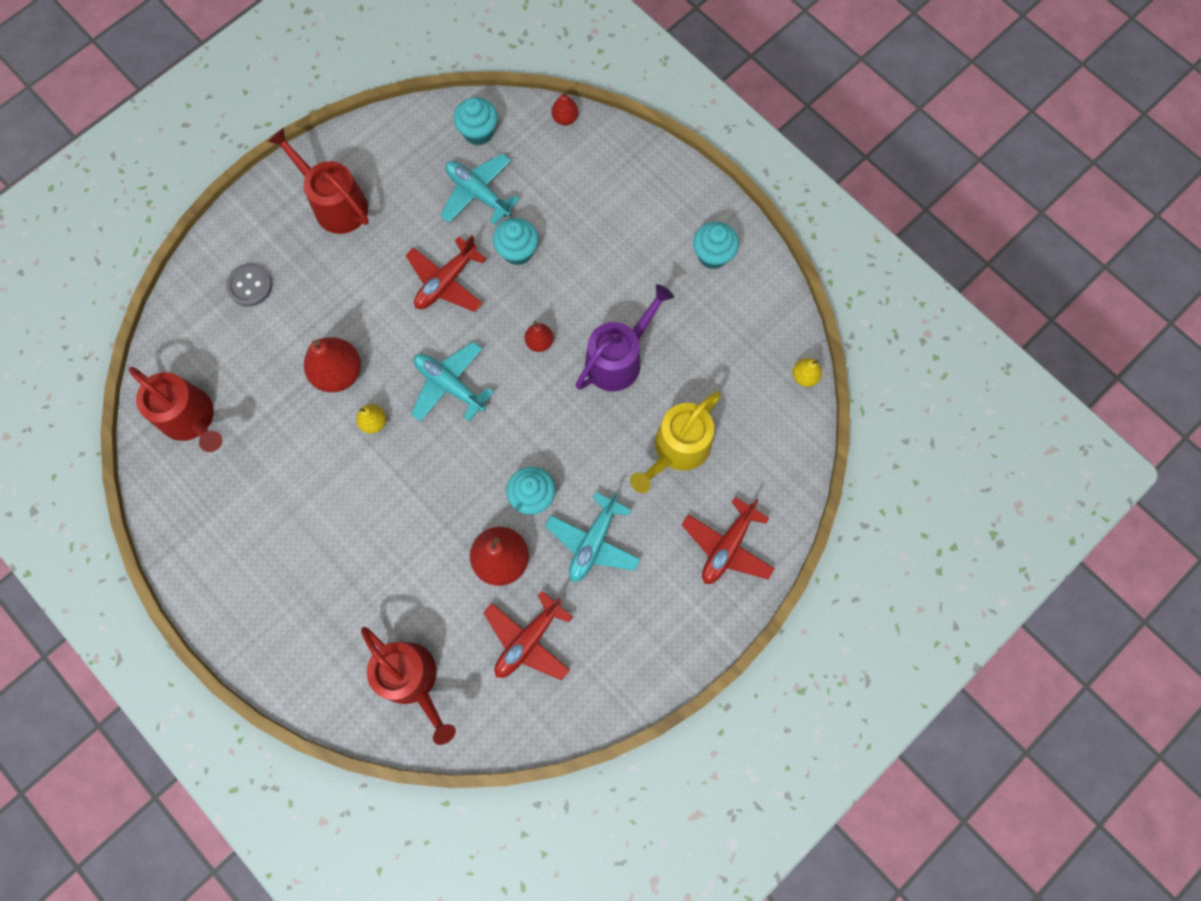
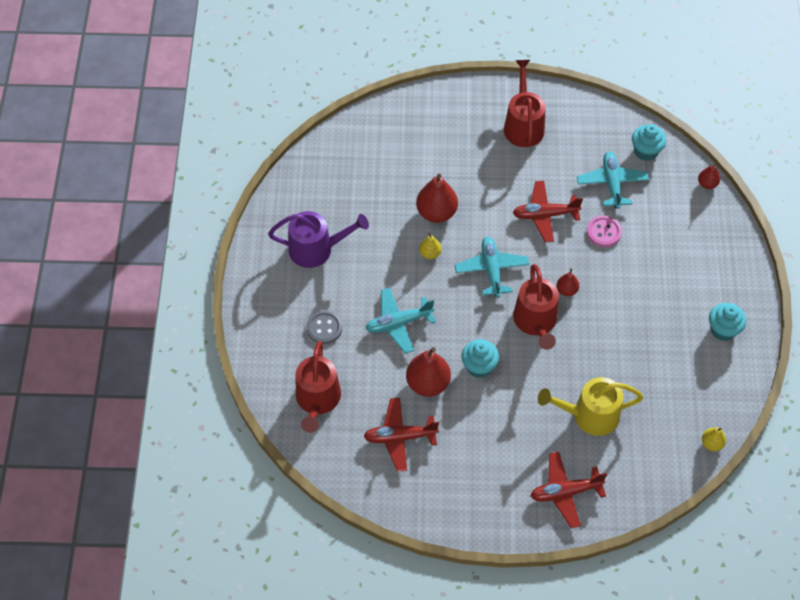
camera: 45 degrees right, 15 degrees down
(191, 418) = (336, 171): red watering can -> red watering can (536, 321)
(250, 286) = (434, 130): grey button -> grey button (324, 328)
(517, 251) = (603, 232): turquoise cupcake -> pink button
(593, 542) = (488, 420): turquoise plane -> turquoise plane (398, 323)
(618, 359) = (604, 337): purple watering can -> purple watering can (316, 249)

